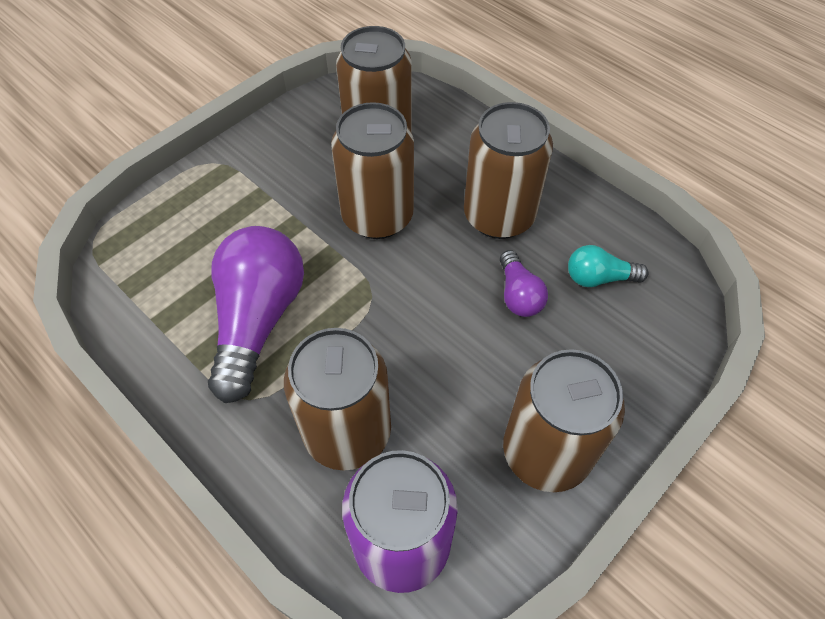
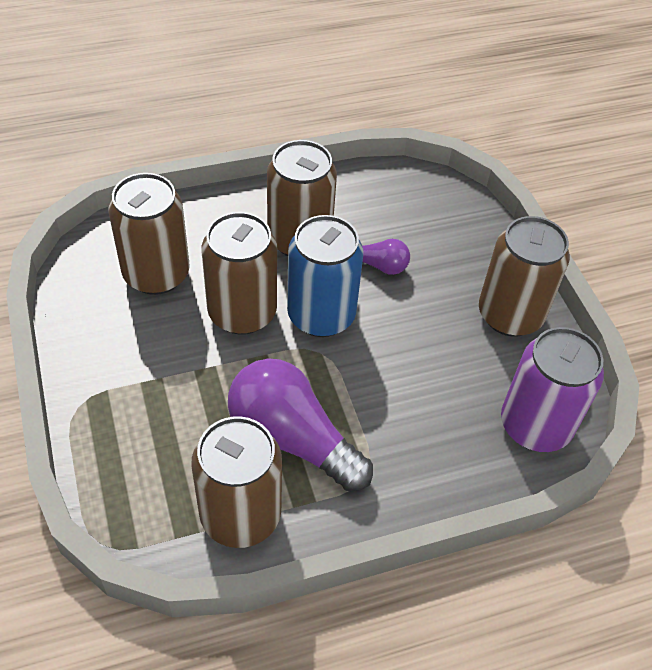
camera: 65 degrees left, 5 degrees down
(347, 432) = (433, 420): brown can -> brown can (240, 515)
(417, 276) = (321, 315): none -> blue can
(599, 278) = (394, 216): turquoise light bulb -> none

